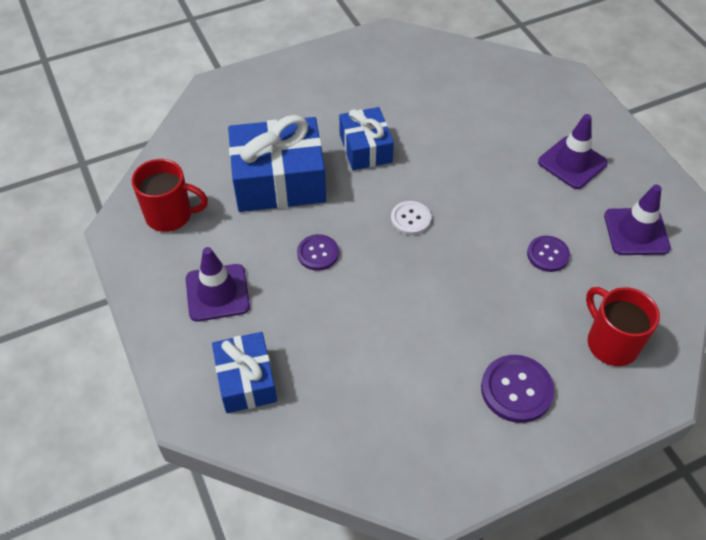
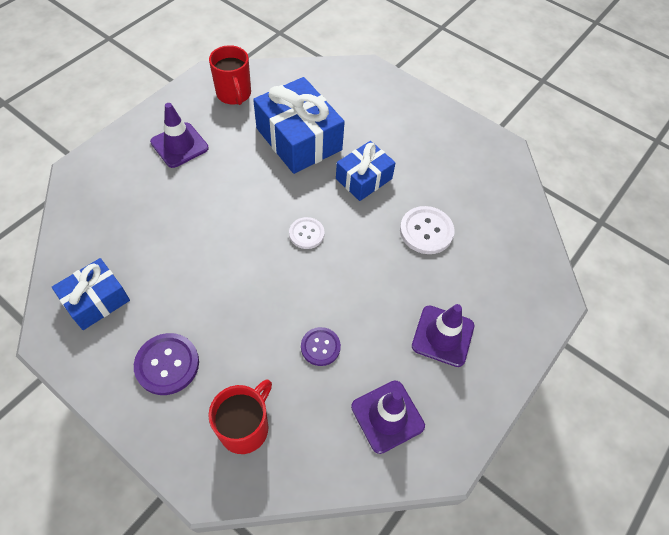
camera: 60 degrees right, 5 degrees up
(246, 380) = (113, 189): blue gift -> blue gift (96, 300)
(318, 253) = (241, 187): purple button -> none
(455, 128) = (426, 231): none -> white button

